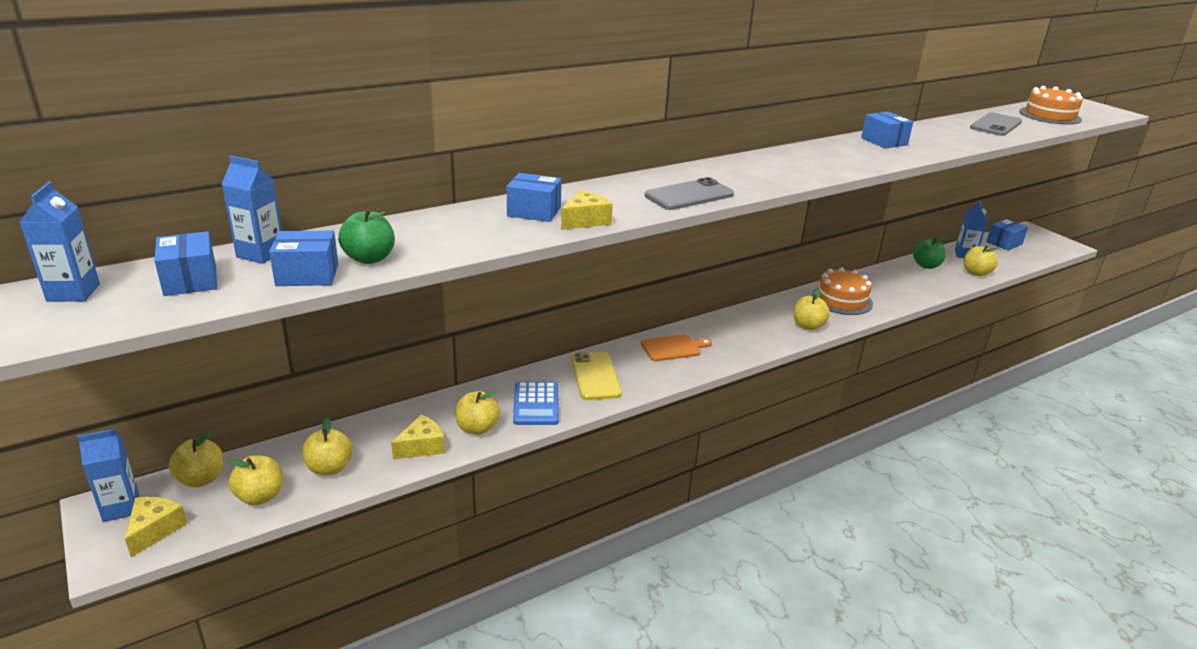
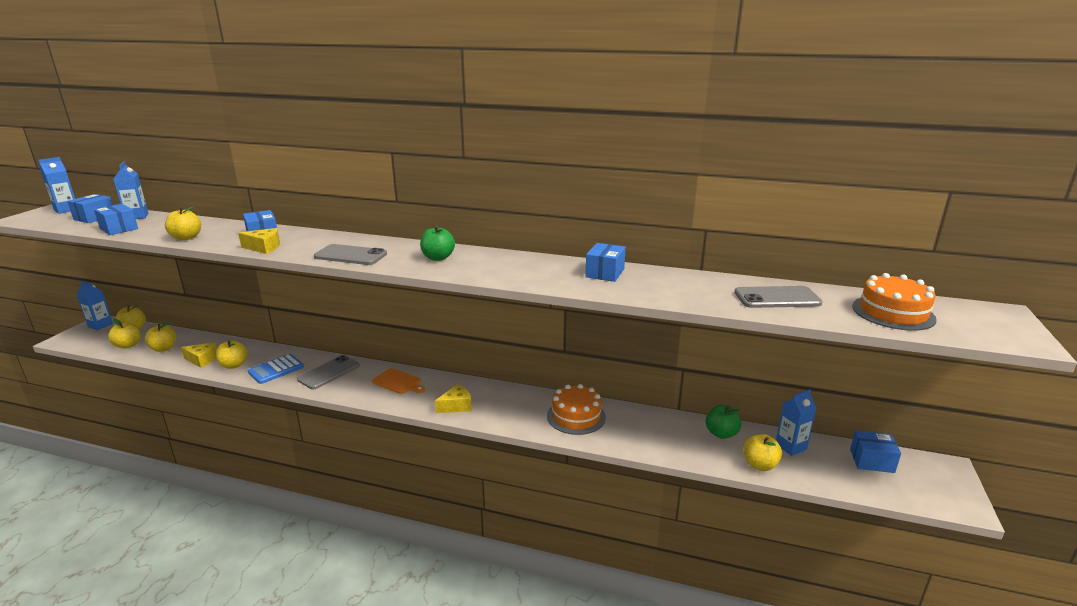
camera: 50 degrees right, 5 degrees down
(155, 530) = (88, 338): yellow cheese -> yellow cheese (456, 406)
(369, 258) = (151, 231): green apple -> green apple (438, 258)
(595, 376) = (329, 373): yellow phone -> grey phone
(808, 326) = (506, 417): yellow apple -> yellow apple (186, 238)

